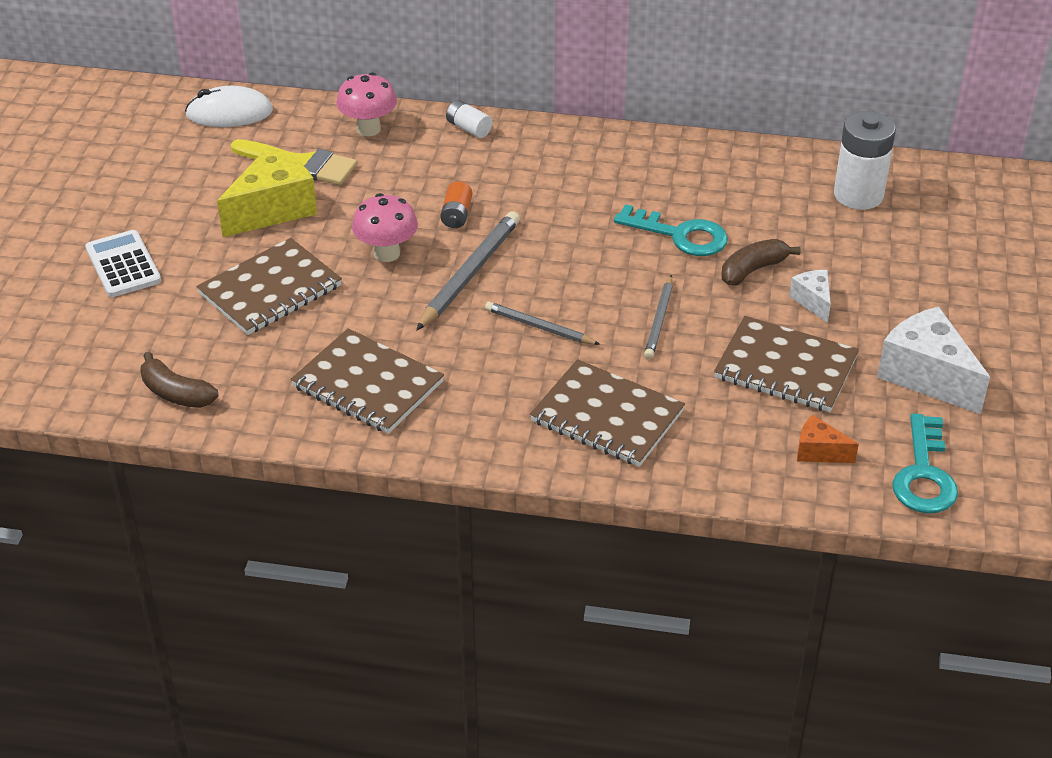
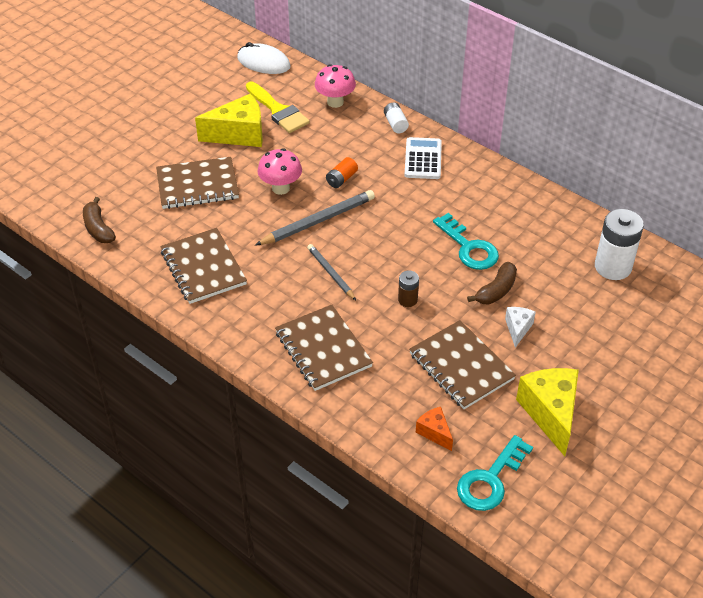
camera: 30 degrees right, 5 degrees up
(123, 265) = (132, 137): white calculator -> white calculator (423, 159)
(659, 320) = (407, 300): grey pencil -> brown battery
(753, 270) = (496, 291): brown banana -> brown banana turned 135 degrees clockwise
(926, 376) = (550, 413): white cheese -> yellow cheese

